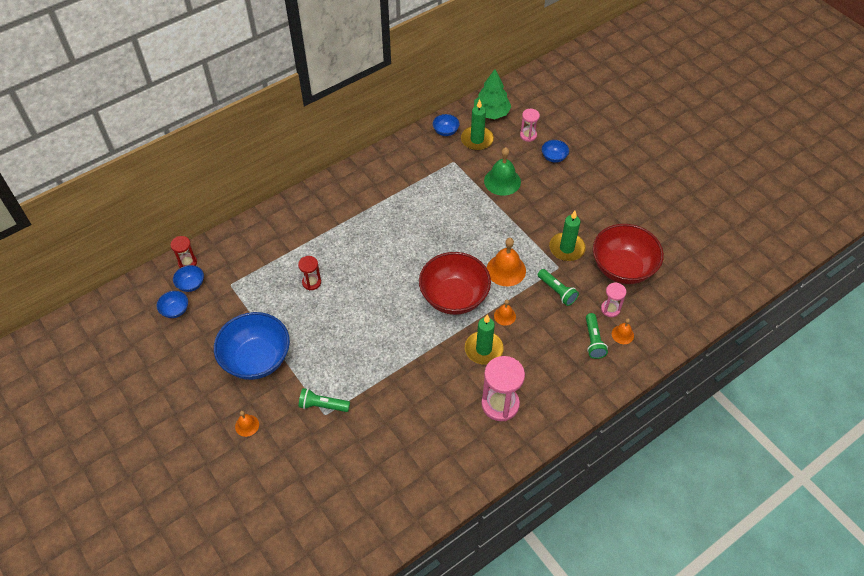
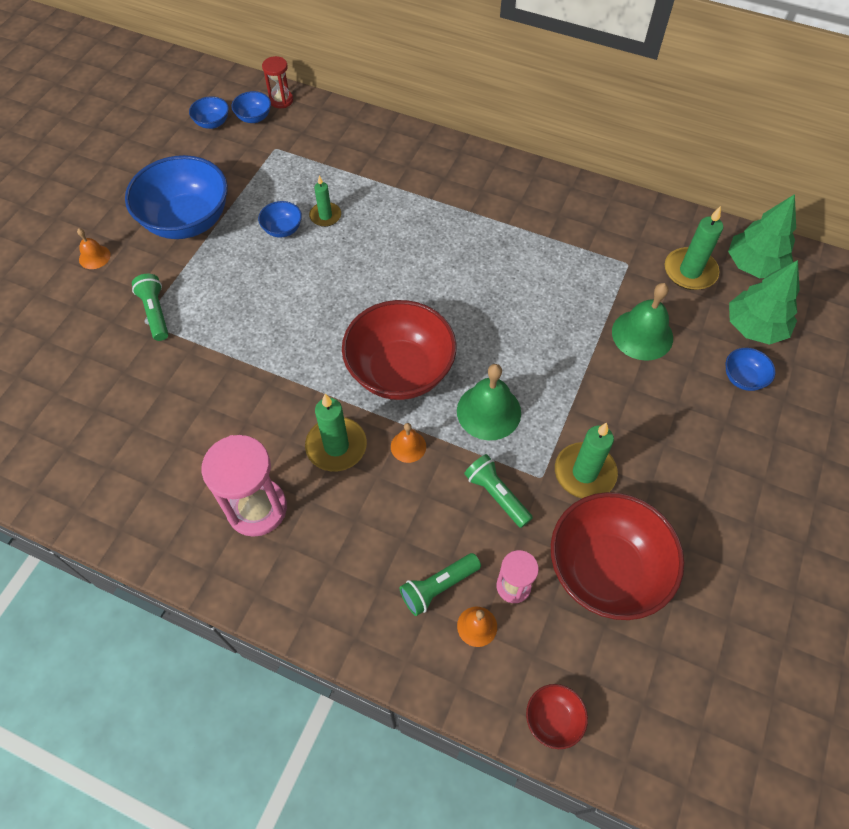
camera: 60 degrees right, 5 degrees up
(311, 282) = (325, 216): red hourglass -> green candle
(445, 131) = (672, 231): blue bowl -> blue bowl (282, 229)
(506, 270) = (488, 411): orange bell -> green bell
(528, 135) = (754, 327): pink hourglass -> green tree
(557, 291) = (496, 495): green flashlight -> green flashlight turned 120 degrees clockwise
(682, 327) = (553, 719): none -> red bowl

